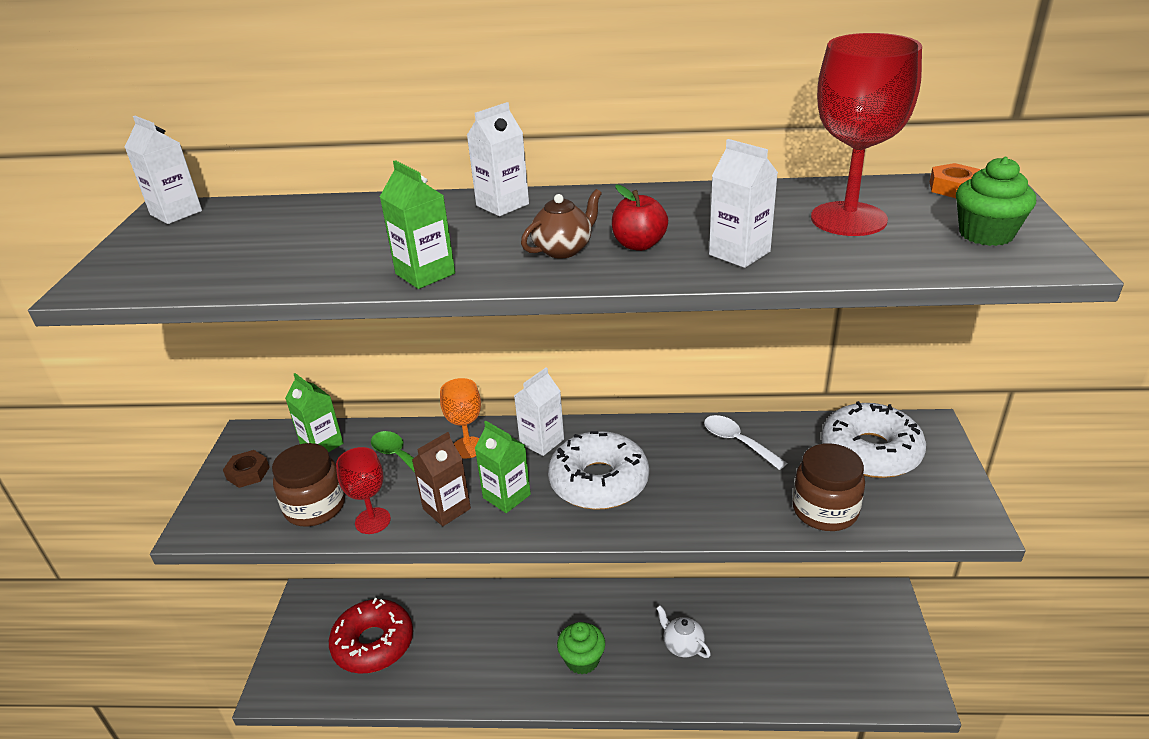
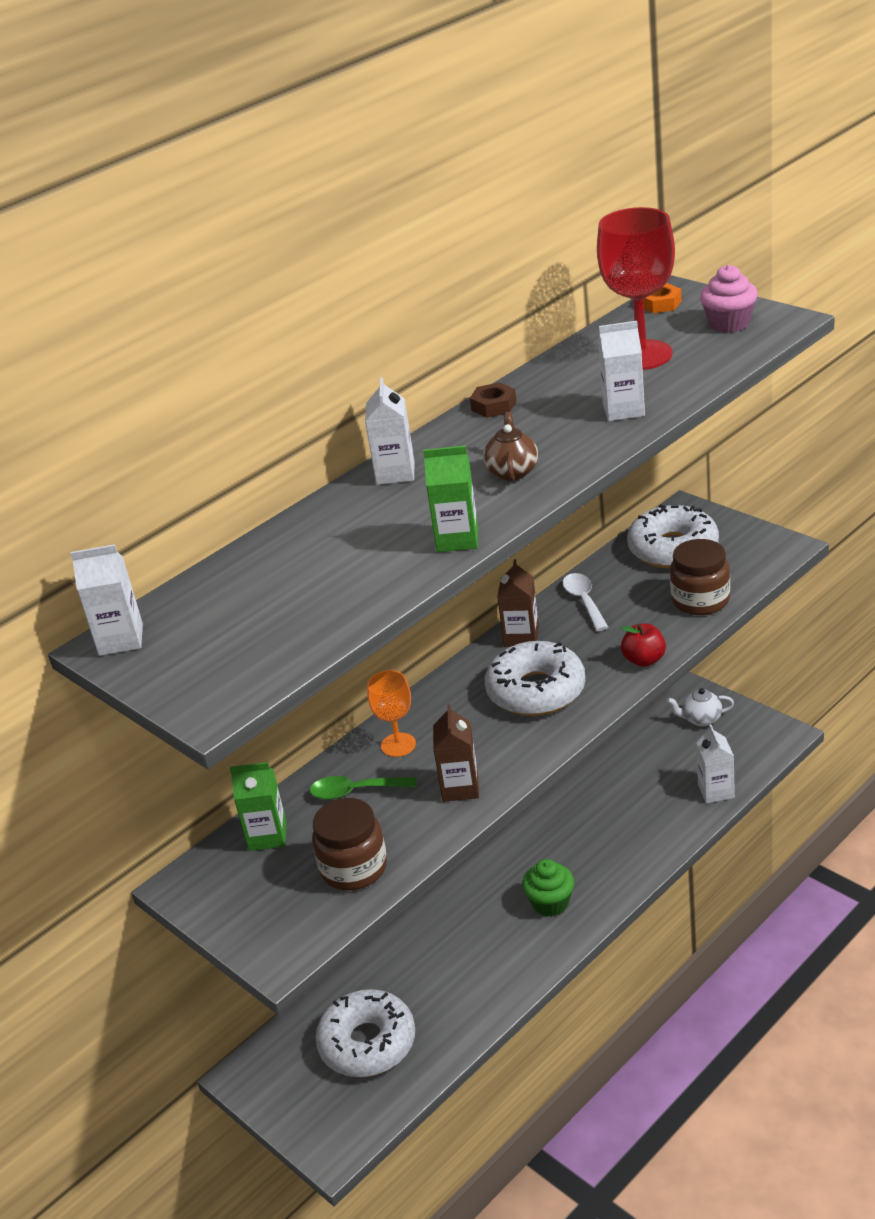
camera: 45 degrees left, 0 degrees up
(248, 473) = (243, 900): brown nut -> brown nut (493, 406)
(373, 521) = (419, 837): red goblet -> none
(373, 644) = (367, 1043): red donut -> white donut
(506, 496) = (488, 747): green carton -> none
(542, 441) = (448, 700): white carton -> white carton (716, 791)
(639, 245) = (553, 440): red apple -> red apple (644, 660)
(654, 435) = (521, 637): none -> brown carton
(682, 645) = (605, 833): white teapot -> white teapot (701, 719)
(737, 442) = (584, 601): white spoon -> white spoon turned 75 degrees clockwise
(986, 234) = (729, 324): green cupcake -> pink cupcake

